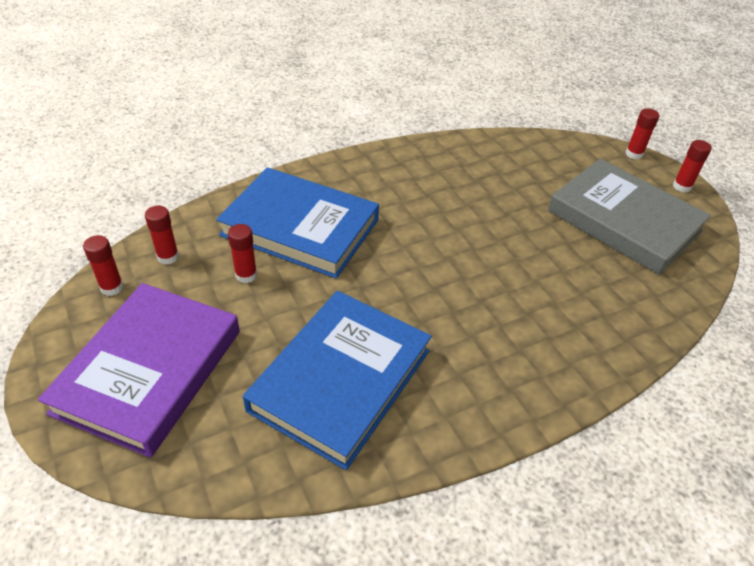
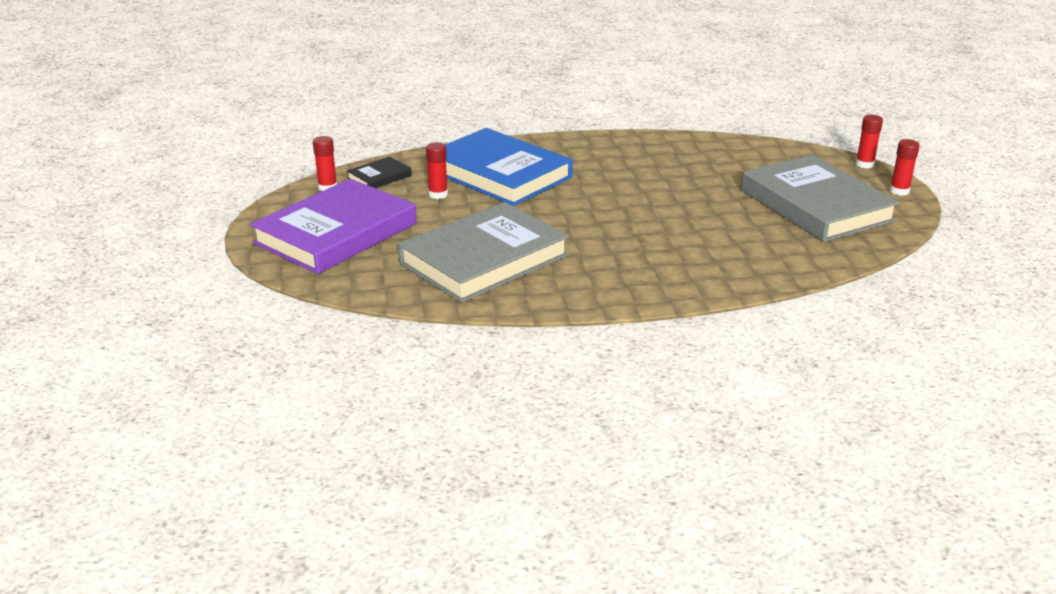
camera: 20 degrees right, 15 degrees down
(168, 257) = (379, 177): red glue stick -> black book
(341, 380) = (484, 259): blue book -> grey book

